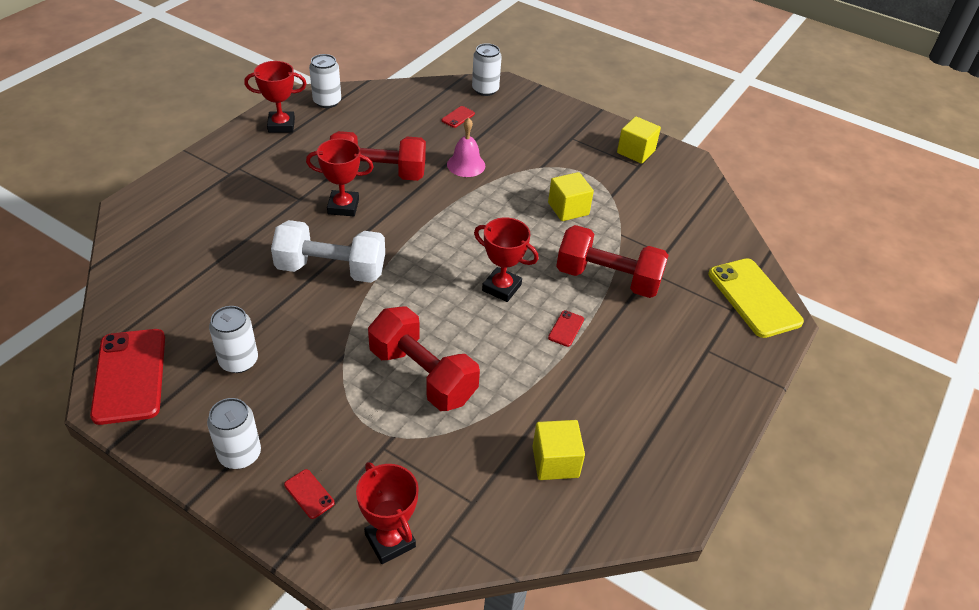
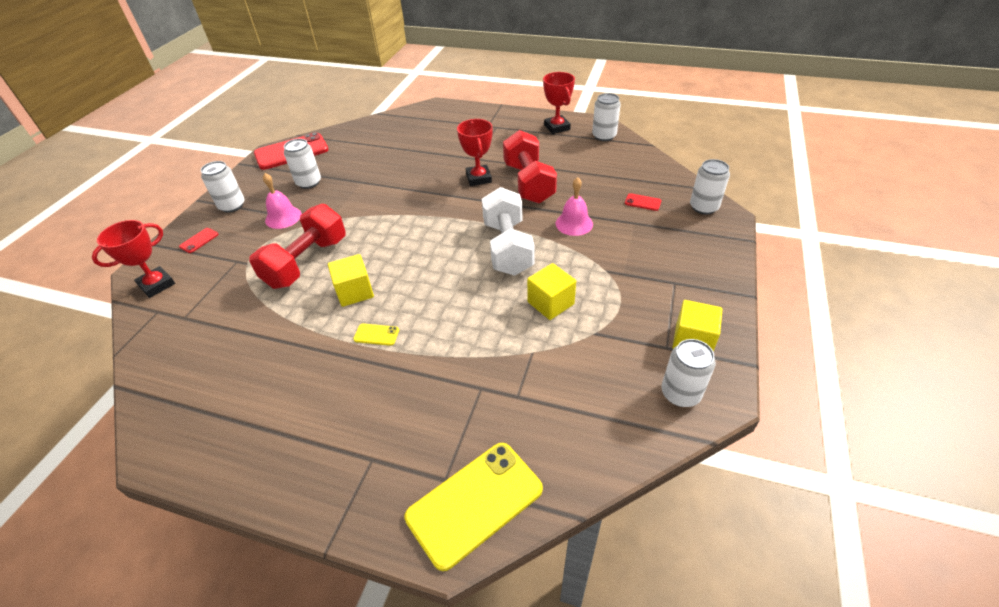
camera: 80 degrees right, 0 degrees up
(310, 394) = (283, 217): none -> pink bell
(331, 269) = (406, 192): white dumbbell -> white dumbbell (508, 247)
(501, 287) = (417, 282): red trophy -> none
(555, 461) = (220, 358): yellow cube -> yellow cube (354, 292)
(566, 328) = (376, 334): red phone -> yellow phone
(608, 279) = (456, 353): red dumbbell -> none
(682, 175) = (680, 393): none -> white can

